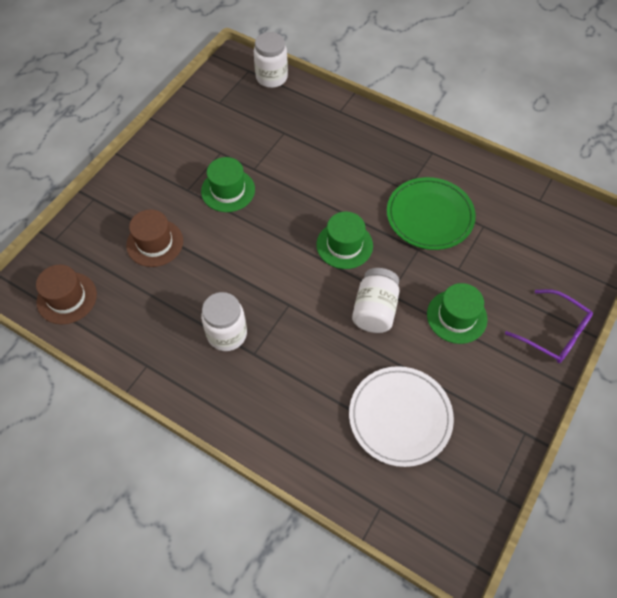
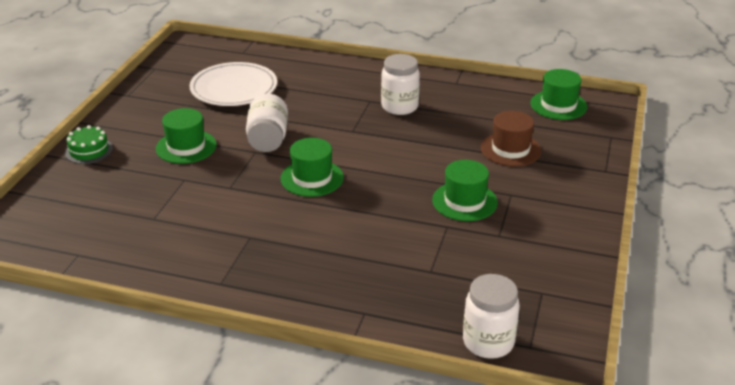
camera: 165 degrees right, 25 degrees down
(67, 298) = (558, 105): brown hat -> green hat
(429, 216) = (219, 217): green plate -> none
(554, 333) = (89, 150): purple glasses -> green cake

